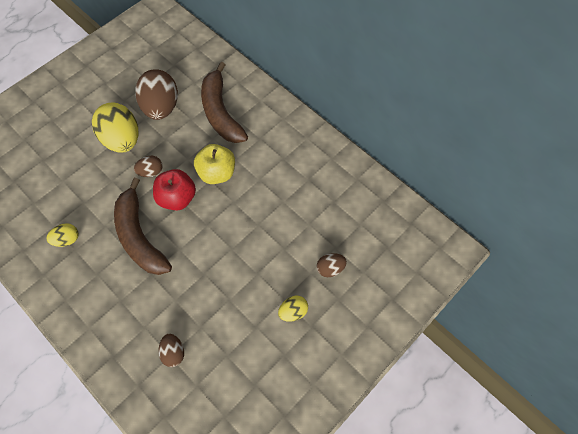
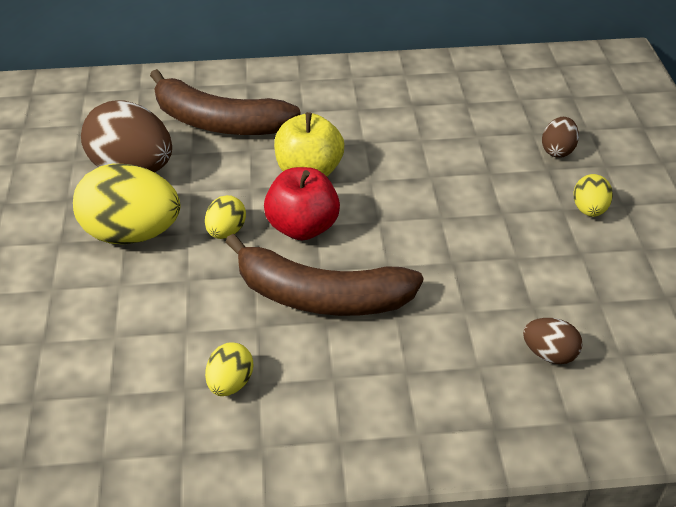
camera: 50 degrees left, 20 degrees down
(151, 172) = (226, 231): brown egg -> yellow egg

